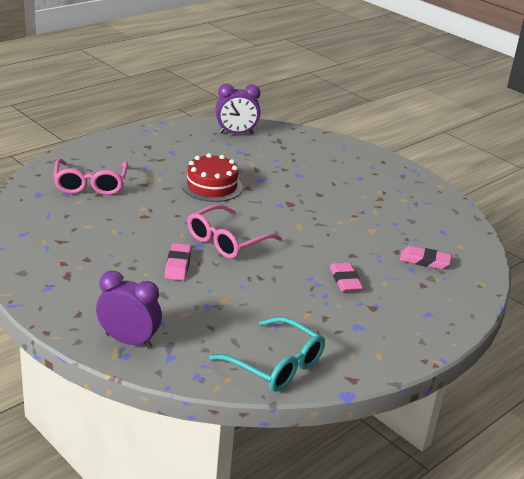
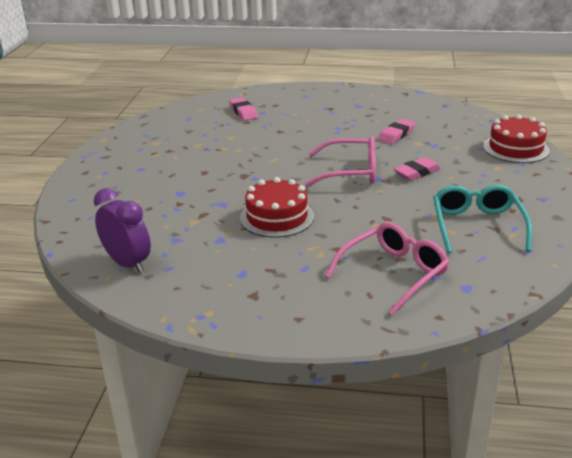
camera: 125 degrees left, 0 degrees up
(128, 341) = (515, 148): purple clock -> red cake
(275, 364) = (437, 110): turquoise glasses -> turquoise glasses (477, 226)
(345, 280) = (317, 123): pink eraser -> pink eraser (396, 134)

